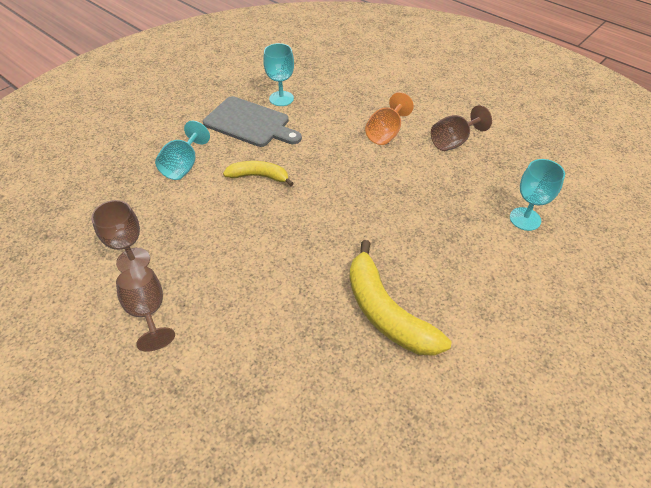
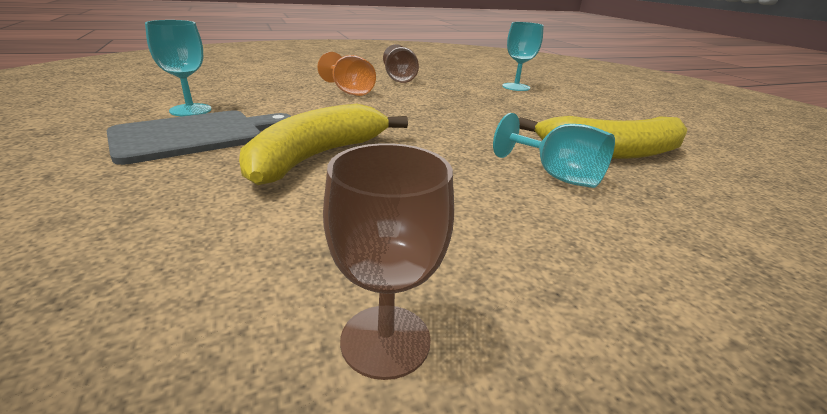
camera: 65 degrees left, 20 degrees down
(148, 311) = (563, 351): brown goblet -> none
(183, 166) = (185, 205): turquoise goblet -> turquoise goblet (556, 176)
(259, 176) = (317, 156): yellow banana -> yellow banana, size x1.67

